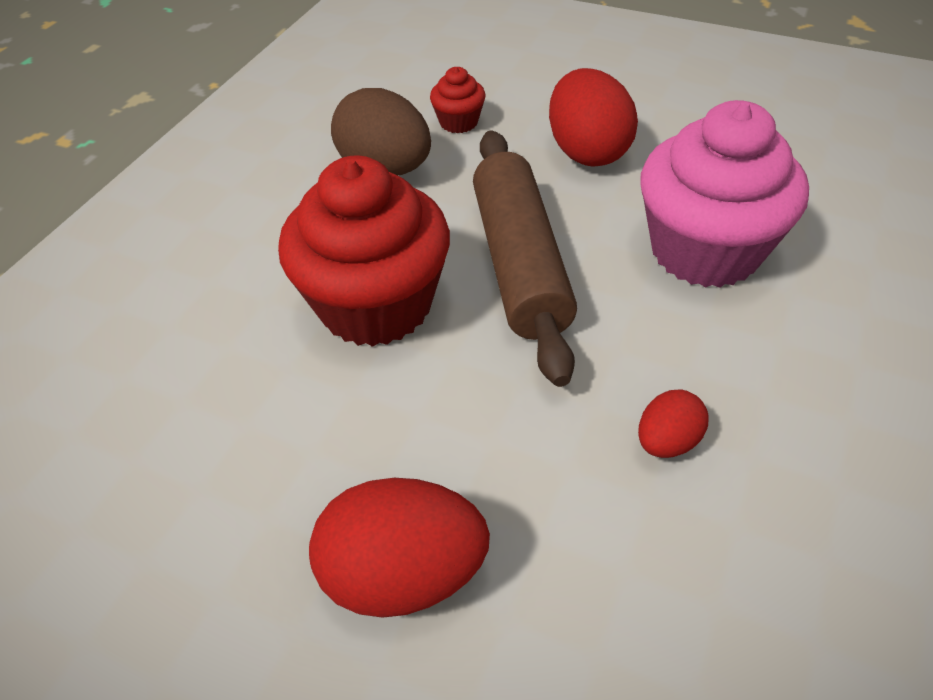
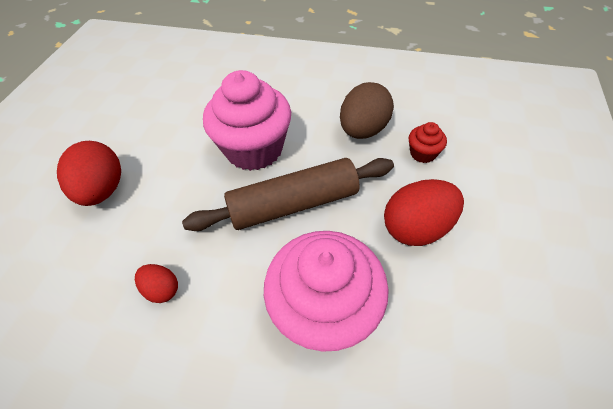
camera: 80 degrees right, 5 degrees up
(376, 305) = (254, 149): red cupcake -> pink cupcake

